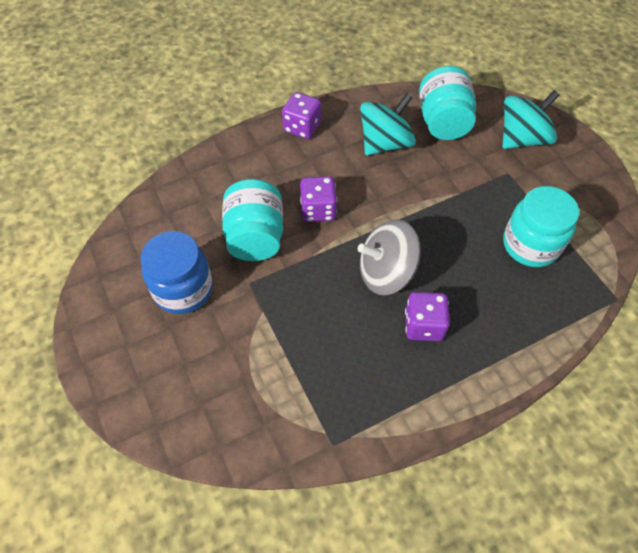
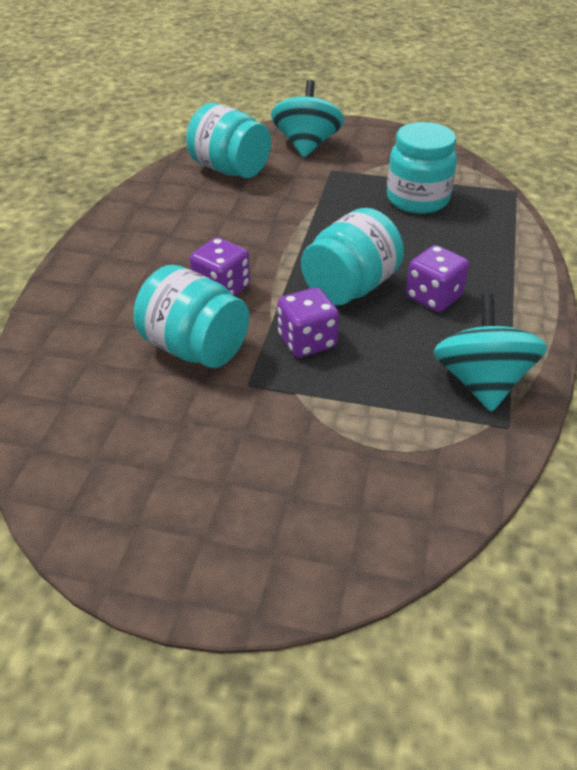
camera: 50 degrees left, 15 degrees down
(183, 289) = (189, 442): blue jar -> none
(302, 127) = (105, 245): purple dice -> purple dice (307, 341)
(385, 143) = (204, 210): turquoise spinning top -> turquoise spinning top (481, 382)
(386, 273) = (350, 287): grey spinning top -> turquoise jar

